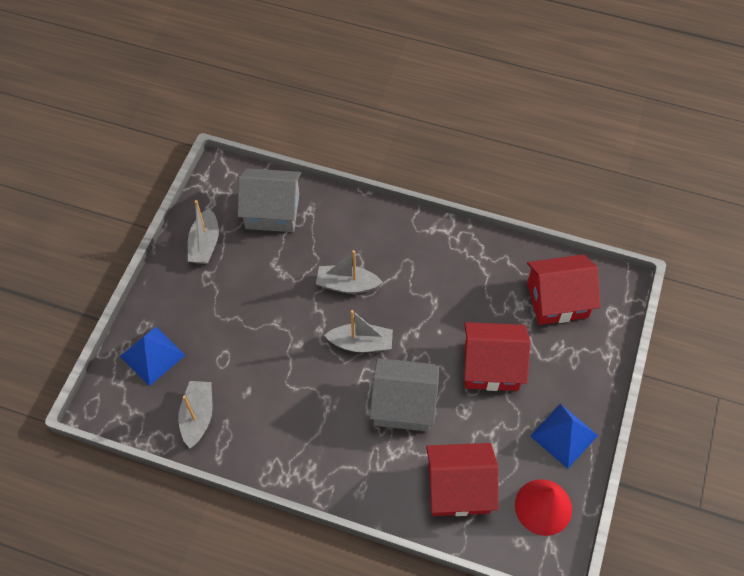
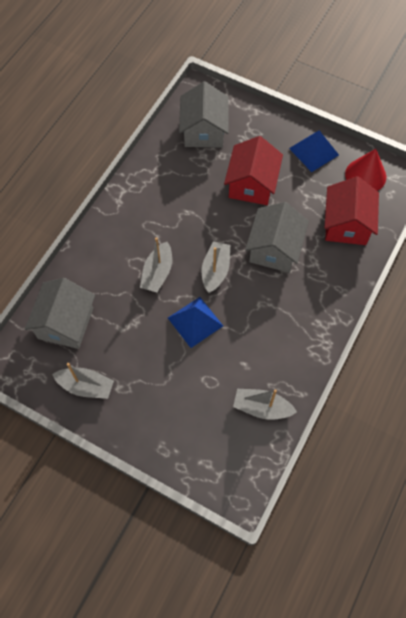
camera: 80 degrees left, 5 degrees up
(152, 355) = (195, 443): blue pyramid -> blue pyramid (195, 322)
(557, 300) = (204, 131): red house -> grey house

